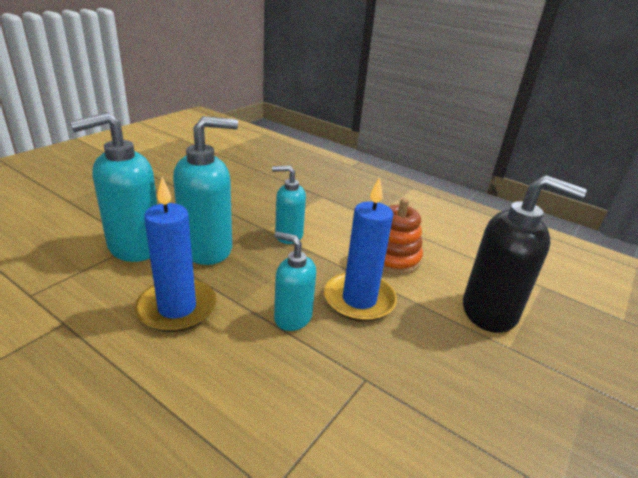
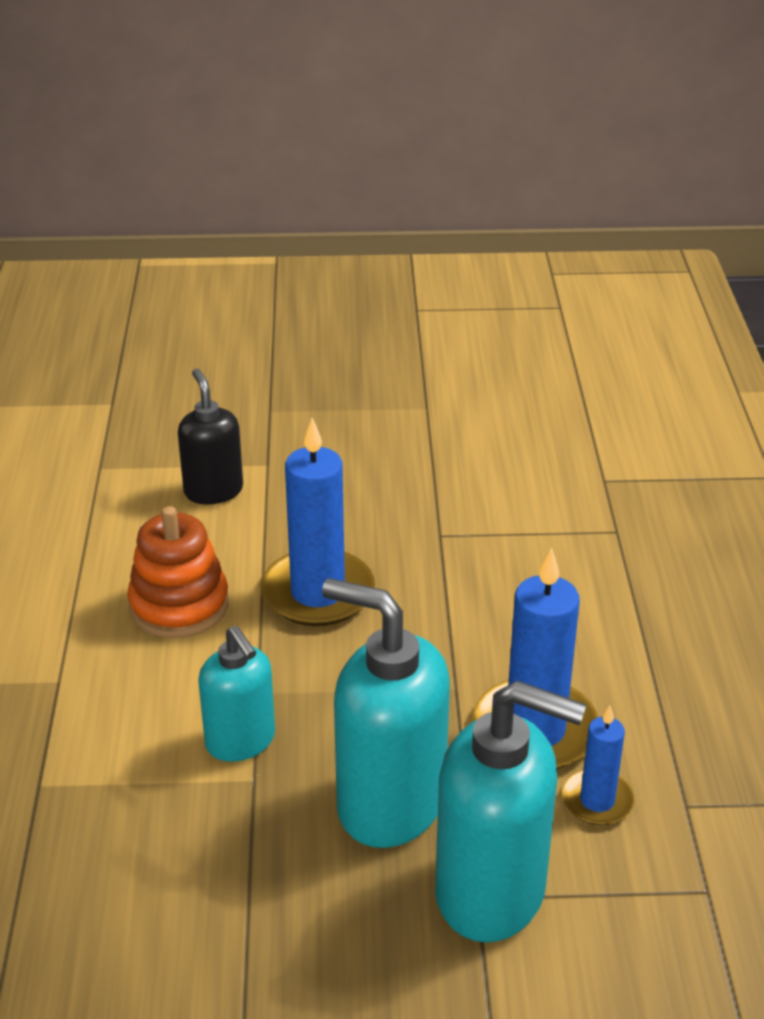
camera: 125 degrees left, 5 degrees up
(115, 298) = (597, 801): none -> blue candle
(292, 317) = (420, 627): turquoise soap dispenser -> none
(490, 311) = (213, 491): black soap dispenser -> black soap dispenser, size x0.60

